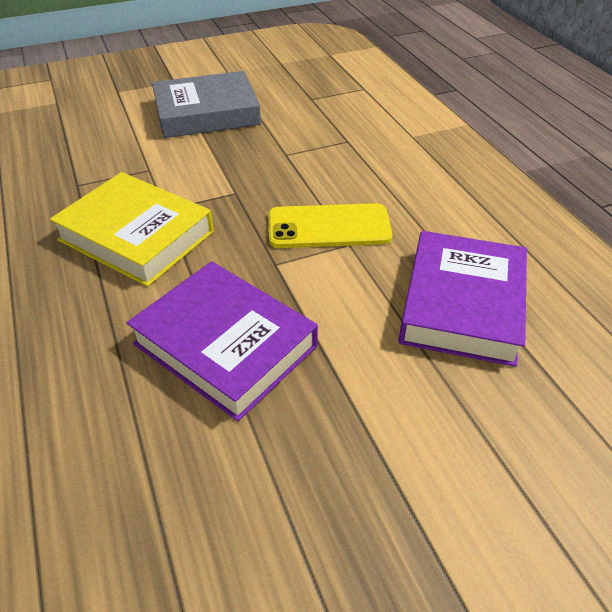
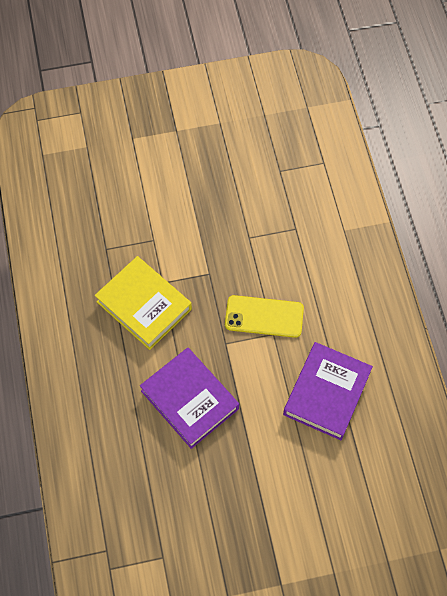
camera: 10 degrees right, 20 degrees up
(206, 113) = (198, 178): grey book -> none

